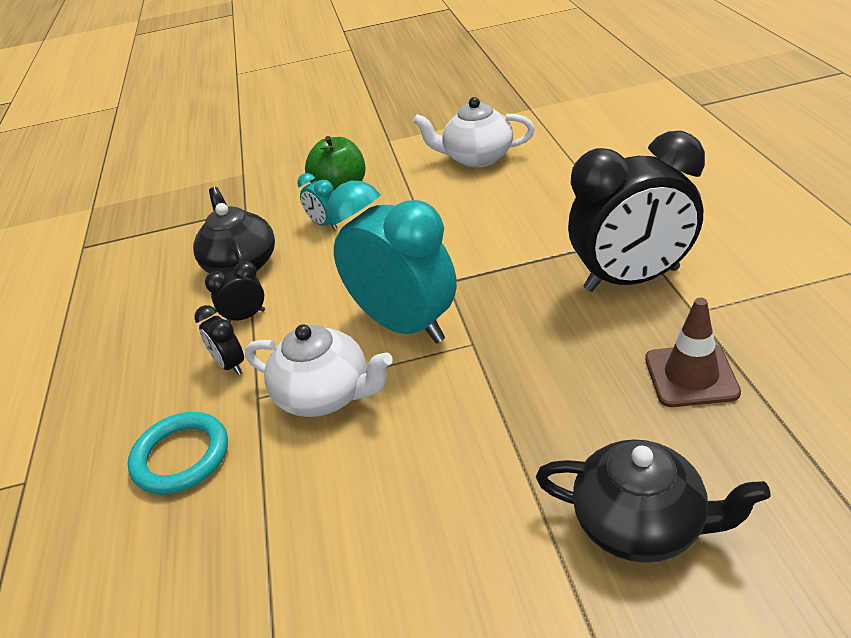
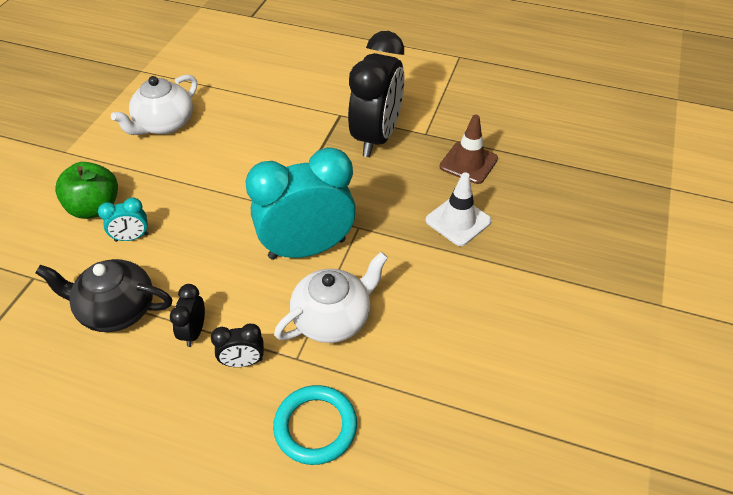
camera: 65 degrees left, 10 degrees up
(571, 419) = (458, 221): none -> white traffic cone
(641, 524) = (544, 235): black teapot -> none

